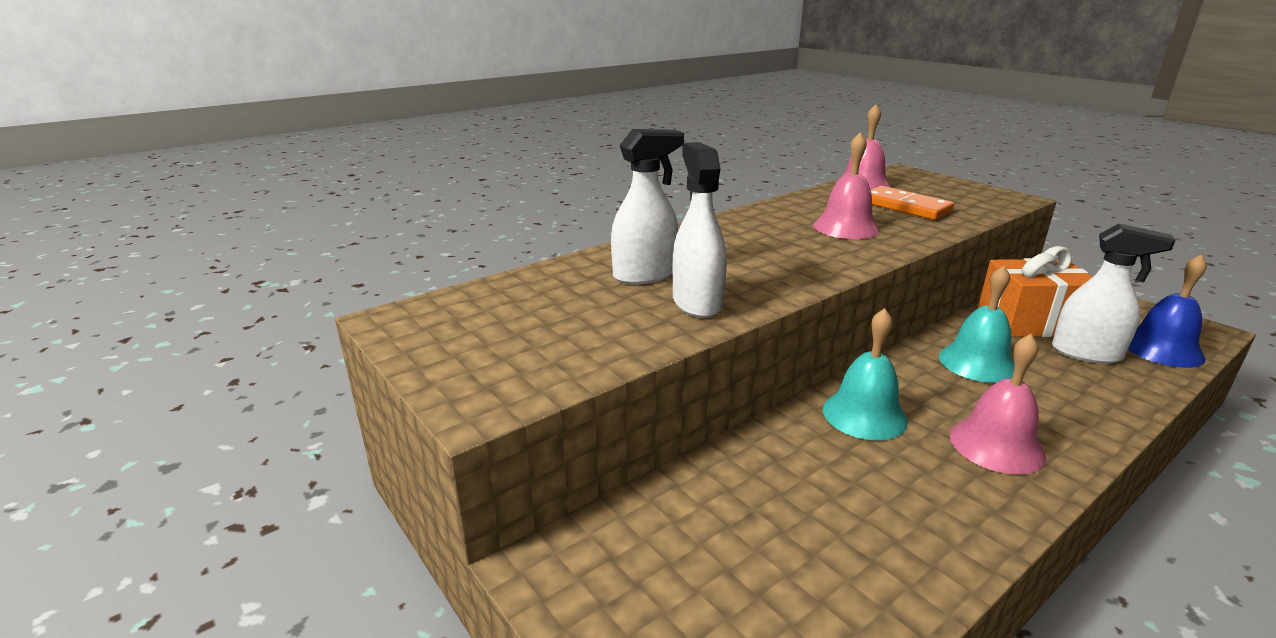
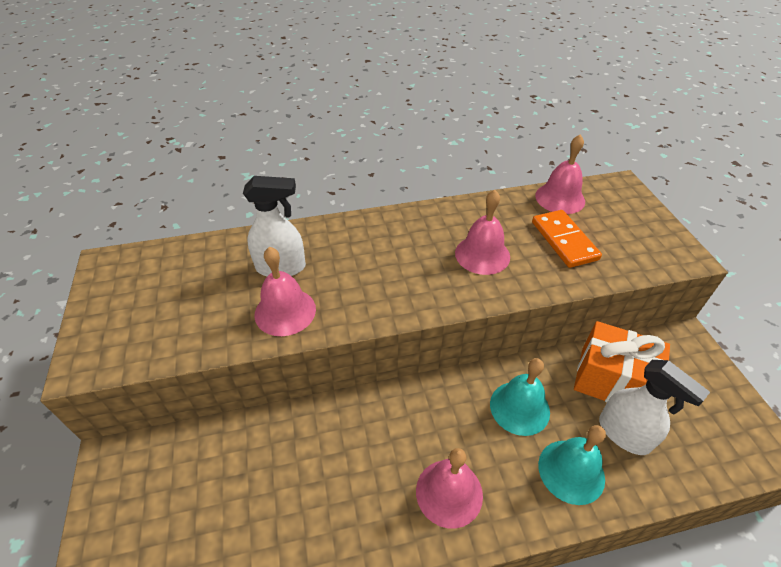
camera: 25 degrees right, 20 degrees up
(697, 302) = (285, 311): white spray bottle -> pink bell
(864, 415) = (385, 424): turquoise bell -> turquoise bell (571, 471)
(1162, 349) = (701, 457): blue bell -> none

